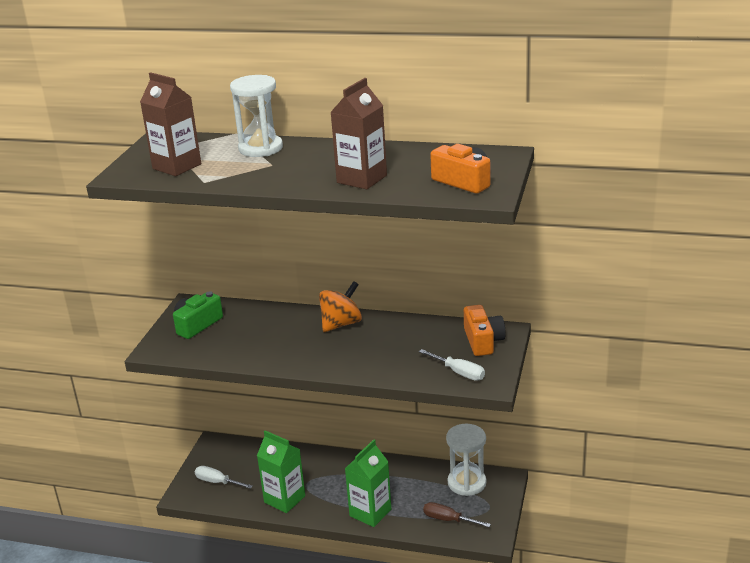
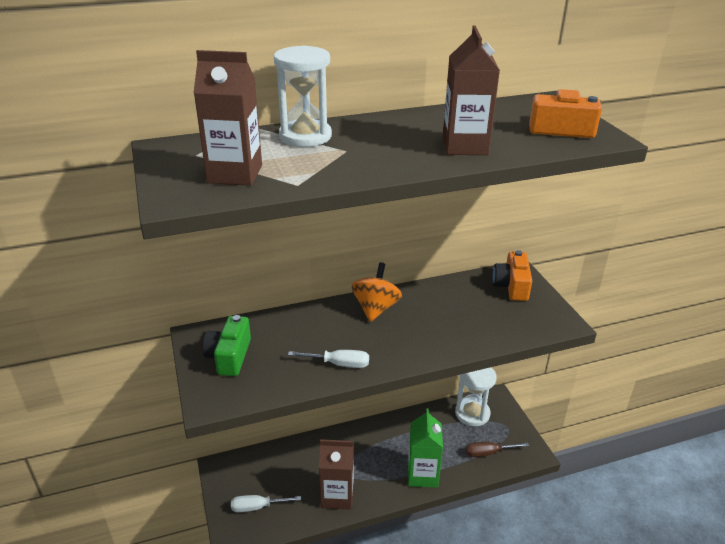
camera: 35 degrees left, 5 degrees up
(284, 499) = (337, 496): green carton -> brown carton
(458, 372) = (527, 321): white screwdriver -> white screwdriver (338, 364)
(483, 341) = (512, 286): orange camera -> orange camera turned 135 degrees counterclockwise

